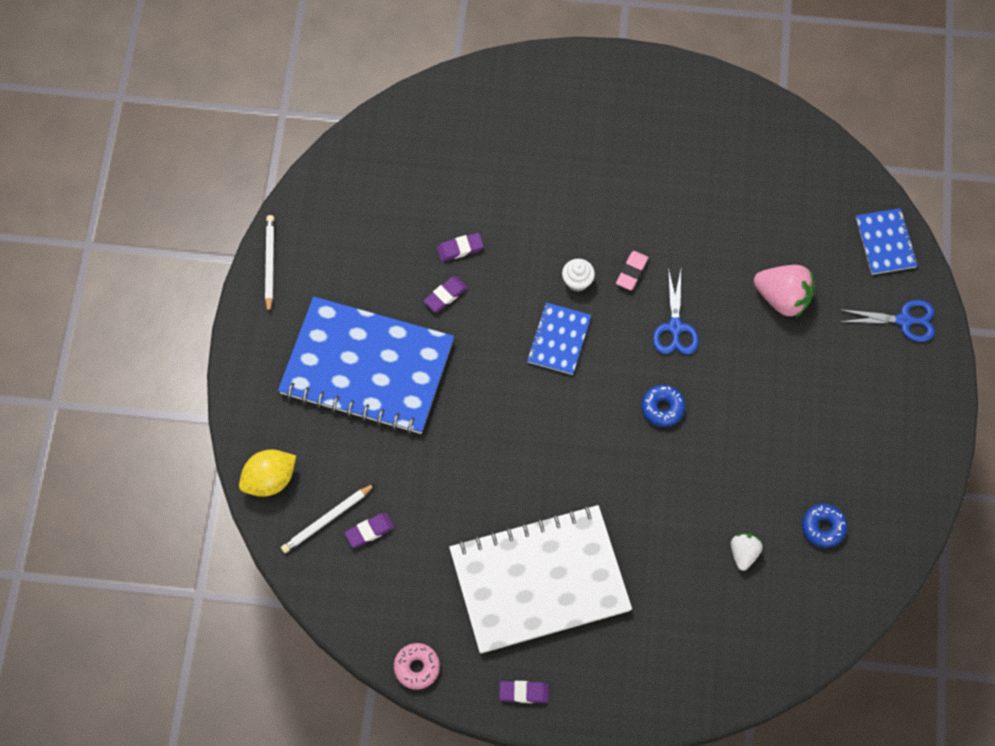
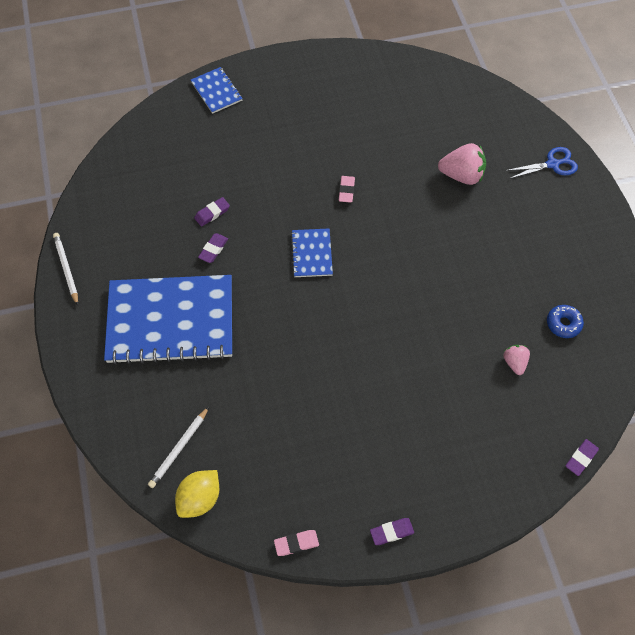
camera: 20 degrees left, 5 degrees down
(270, 480) = (120, 433): yellow lemon -> yellow lemon (200, 498)
(369, 531) = (217, 446): purple eraser -> purple eraser (581, 458)
(417, 667) = (296, 543): pink donut -> pink eraser
(539, 580) = (368, 437): white notebook -> none
(577, 281) = (309, 209): white cupcake -> none
(662, 408) = (409, 277): blue donut -> none
(675, 327) = (394, 218): blue scissors -> none
(743, 553) = (514, 362): white strawberry -> pink strawberry
(885, 242) = (515, 118): blue notebook -> blue notebook (216, 91)

